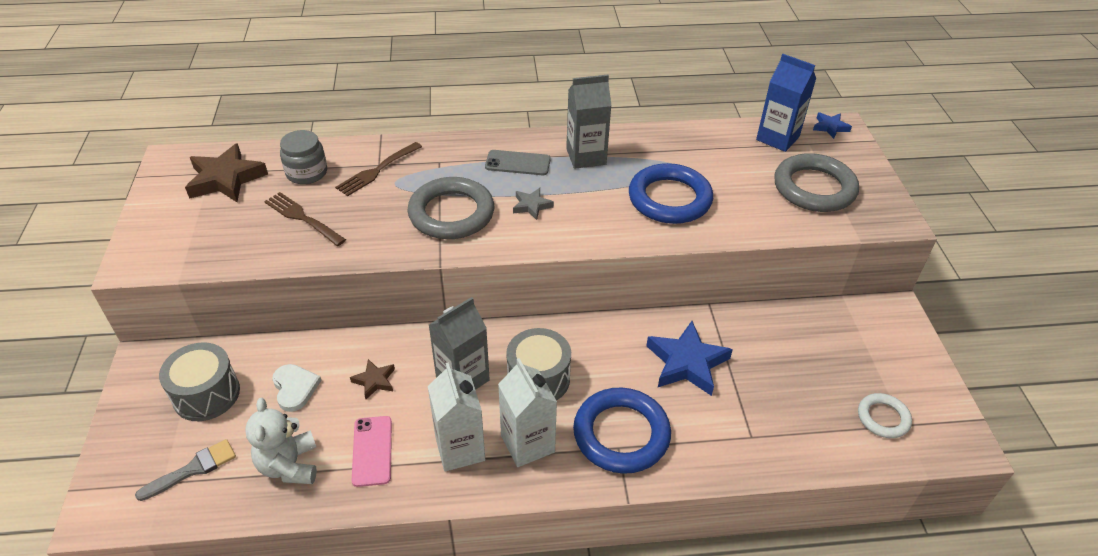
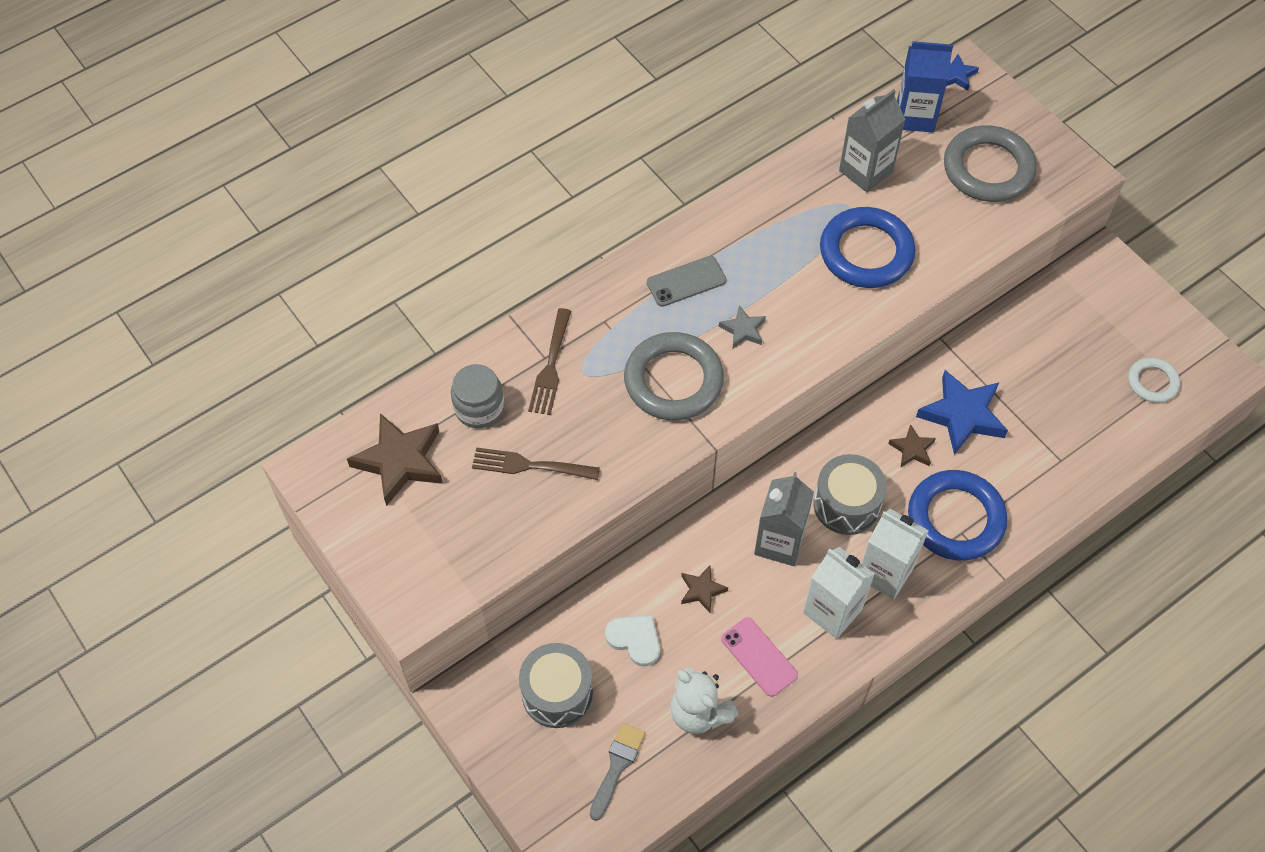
camera: 30 degrees left, 15 degrees up
(586, 156) = (747, 237): grey carton -> grey carton (865, 171)
(625, 366) = (912, 449): none -> brown star

